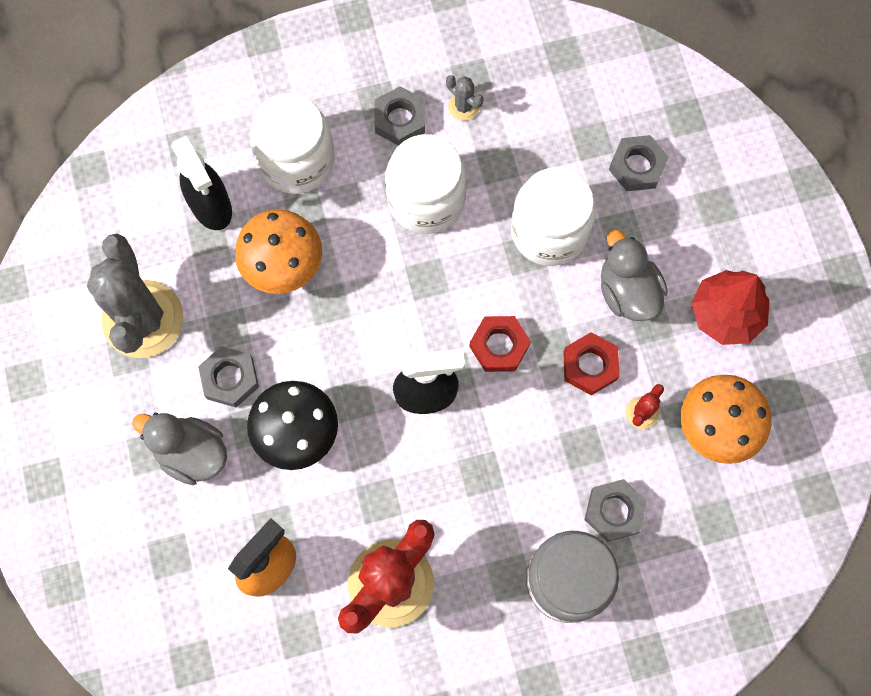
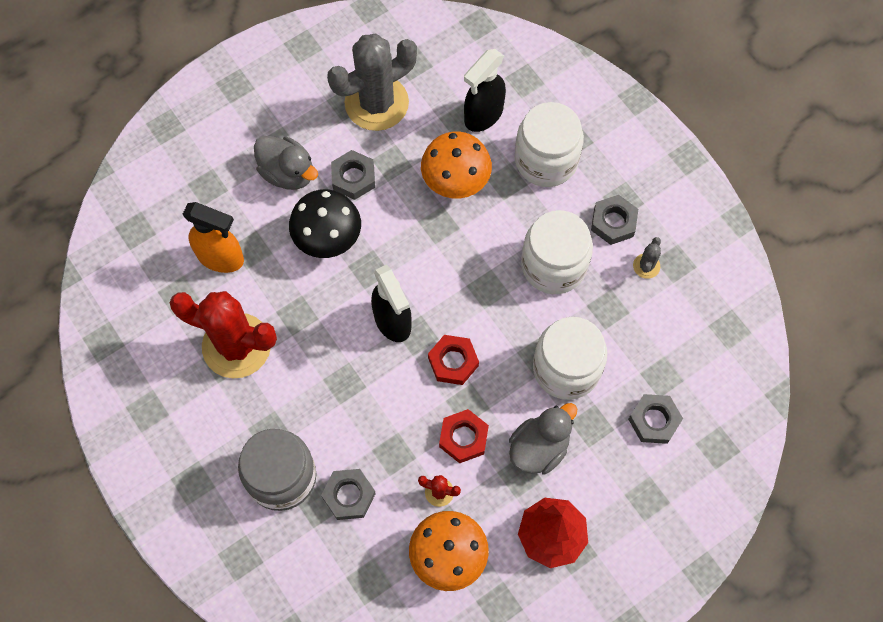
camera: 70 degrees right, 5 degrees down
(192, 453) = (288, 173): grey duck -> grey duck turned 120 degrees clockwise

